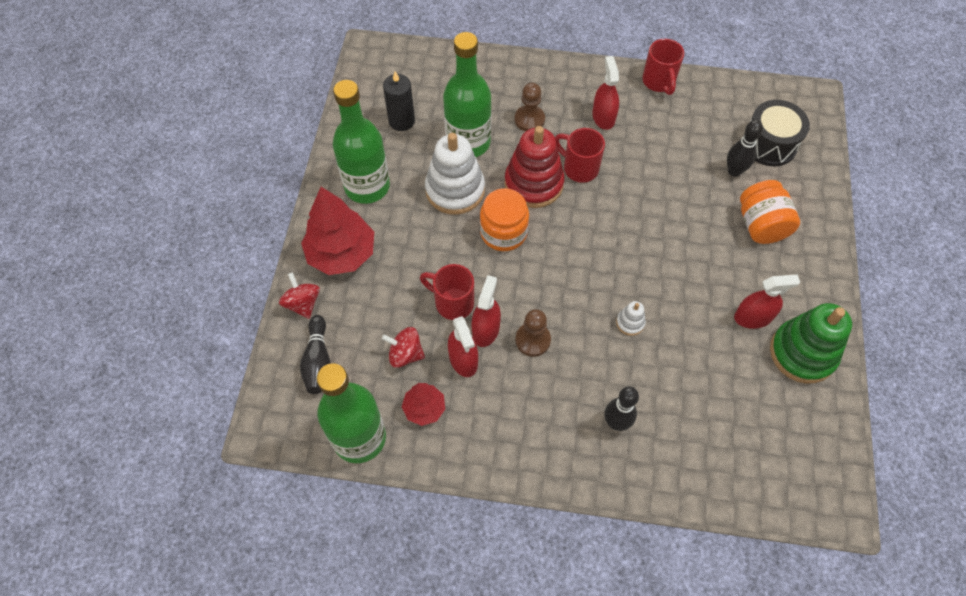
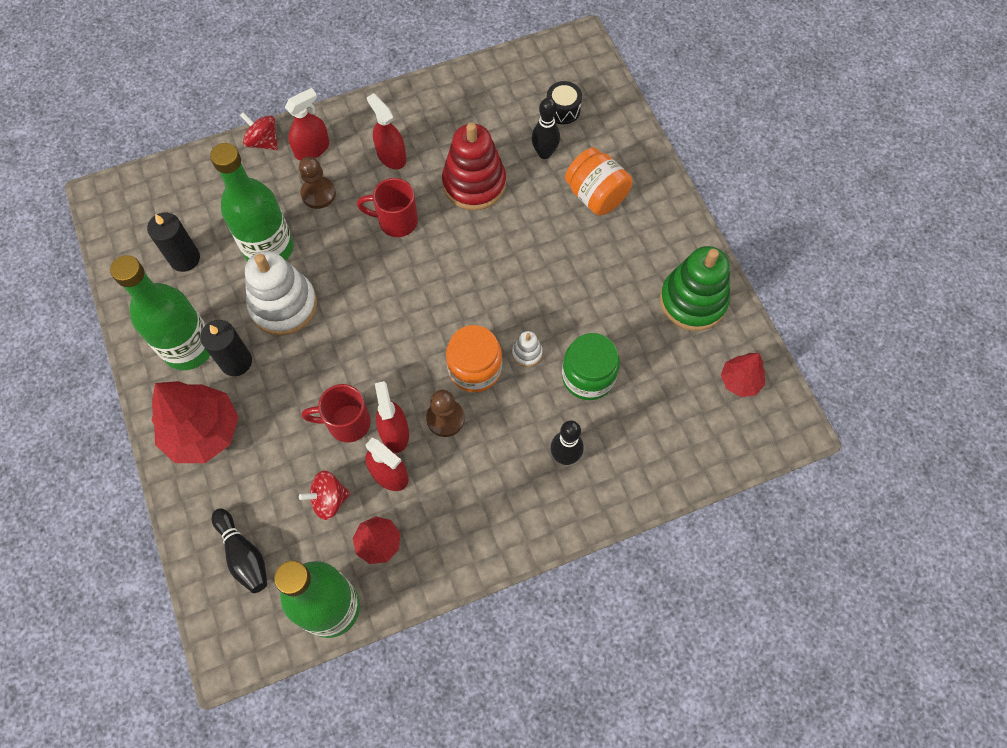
camera: 30 degrees left, 5 degrees up
(303, 303) = (192, 505): red spinning top -> red spinning top (263, 142)
(395, 214) = (236, 362): none -> black candle
(503, 232) = (357, 325): orange jar -> orange jar (475, 369)
(533, 184) = (360, 259): red stacking toy -> red stacking toy (474, 183)
(659, 82) = (426, 94): red mug -> none
(672, 368) = (588, 376): none -> green jar
(753, 317) = (633, 289): red spray bottle -> red spray bottle (312, 149)
(769, 144) = (563, 110): black drum -> black drum, size x0.60
(810, 443) = (740, 381): none -> red tree

